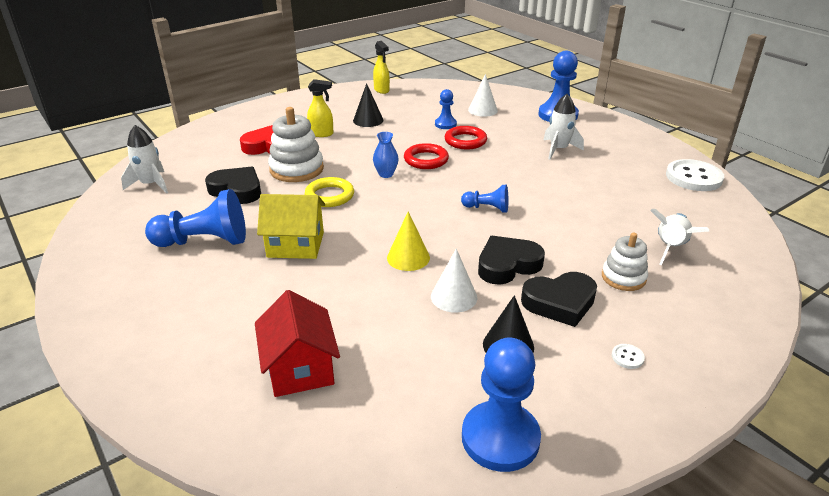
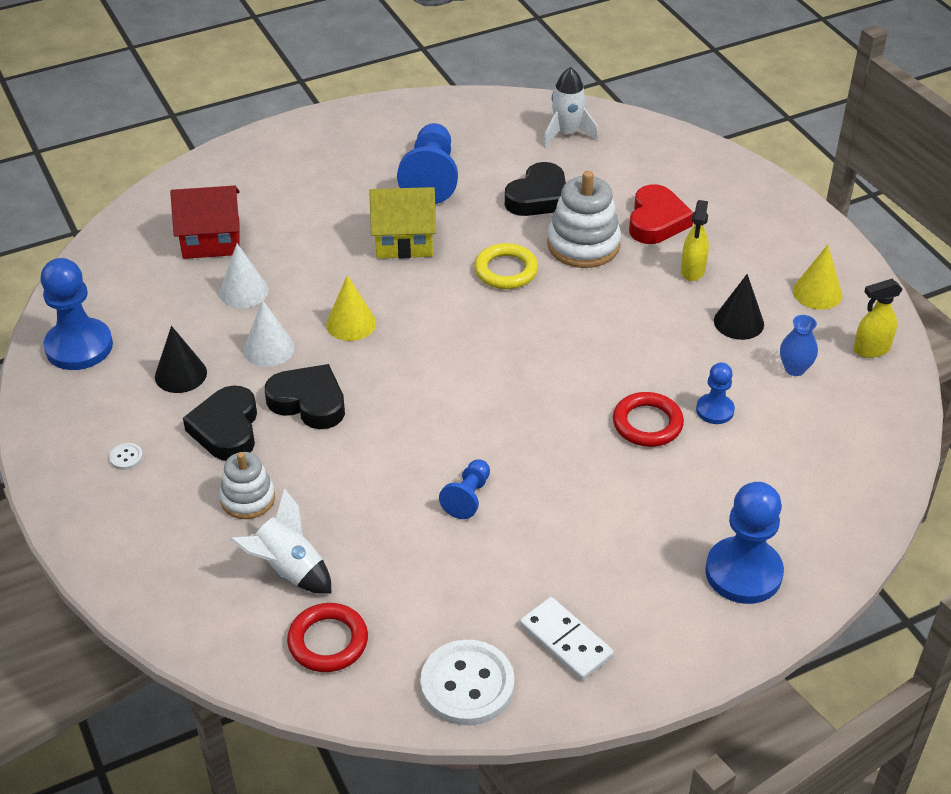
camera: 100 degrees right, 10 degrees up
(295, 245) = (404, 241): yellow house -> yellow house turned 75 degrees clockwise
(337, 102) = (817, 293): none -> yellow cone
(386, 174) = (553, 325): blue vase -> blue vase (795, 369)
(426, 160) = (589, 370): red ring -> red ring (328, 641)
(483, 110) = (773, 469): white cone -> white cone (243, 291)
(487, 208) = (438, 409): blue pawn -> blue pawn (468, 497)
(507, 265) = (308, 402): black heart -> black heart turned 45 degrees counterclockwise
(558, 149) = (599, 533): white rocket -> none
(639, 153) = (566, 641): none -> white domino

